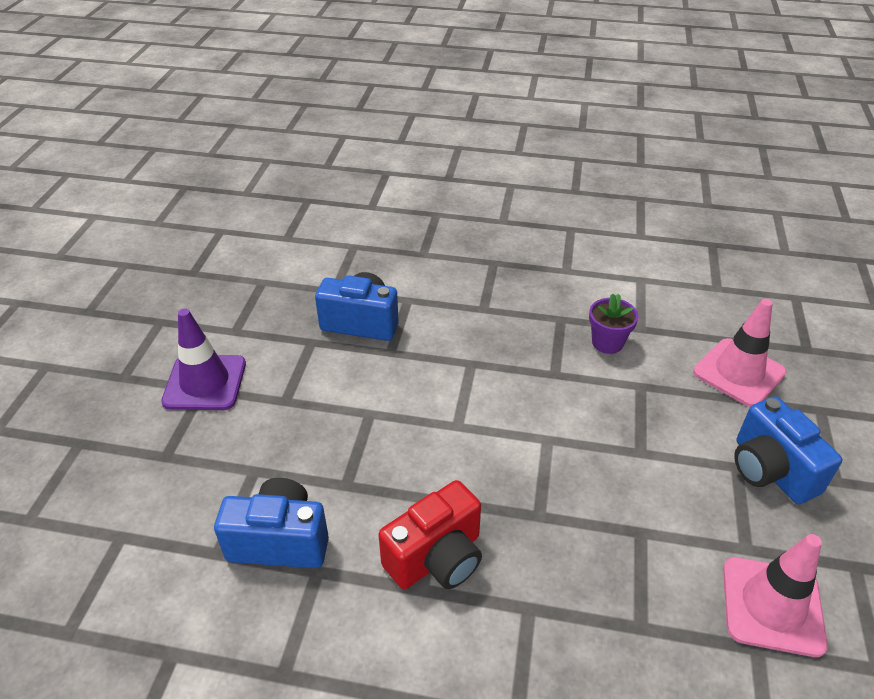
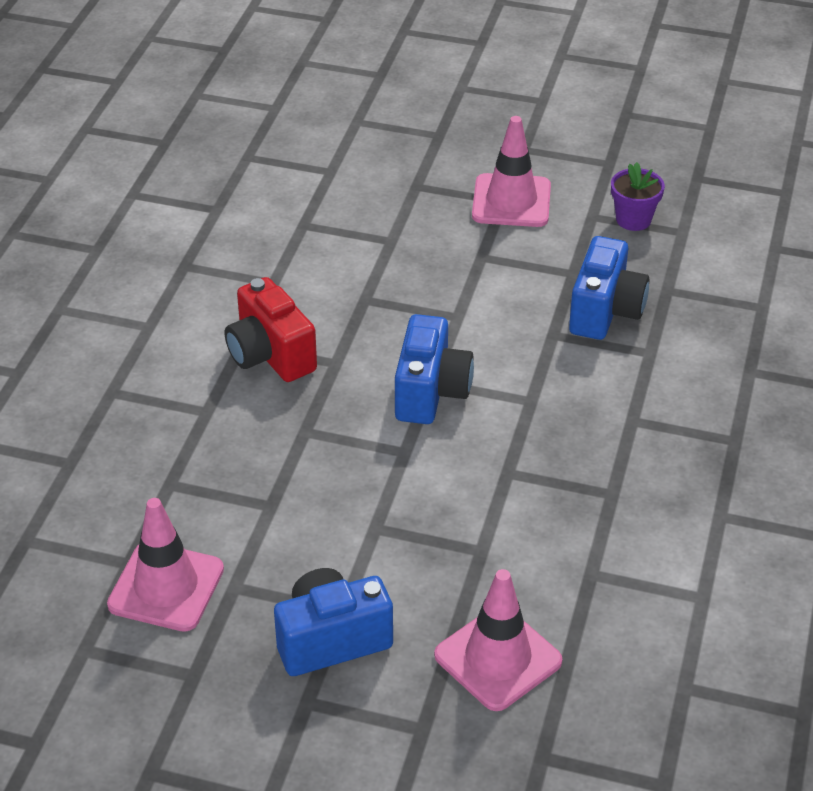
camera: 95 degrees right, 0 degrees up
(205, 382) = (511, 201): purple traffic cone -> pink traffic cone
(280, 541) = (308, 259): blue camera -> blue camera (431, 392)
(607, 343) = (562, 532): purple flower pot -> purple flower pot (633, 219)

